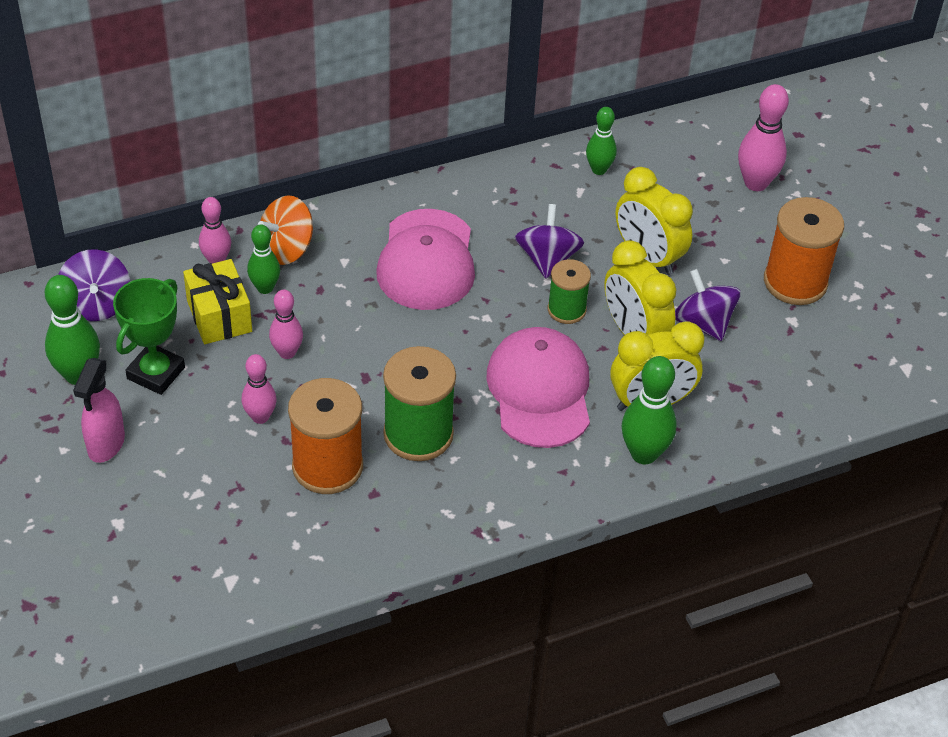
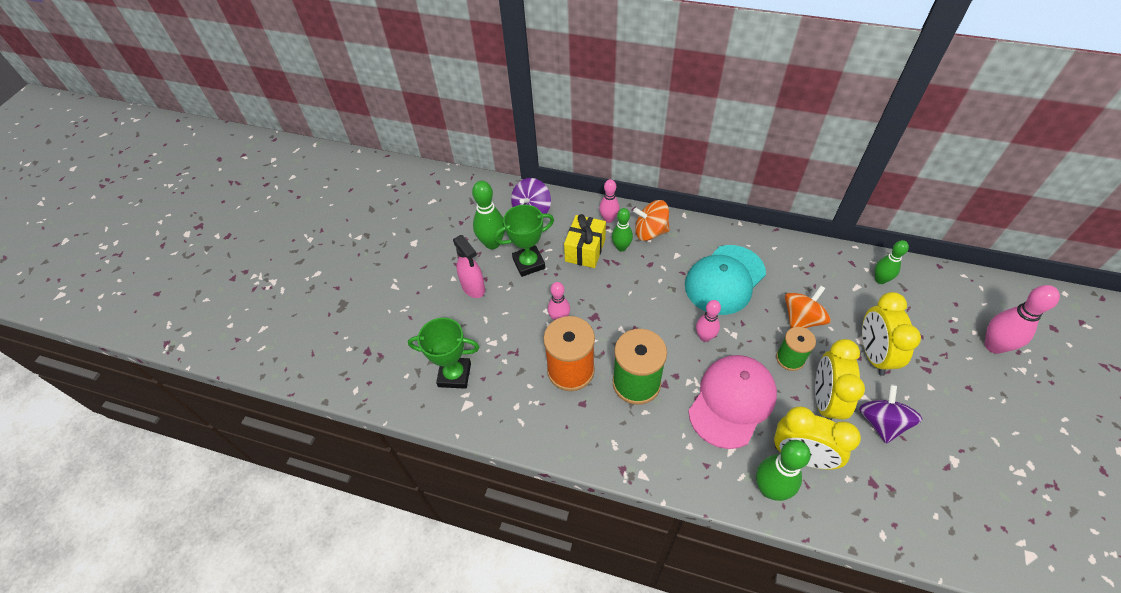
camera: 45 degrees right, 5 degrees up
(106, 445) = (473, 288): pink spray bottle -> pink spray bottle turned 90 degrees counterclockwise
(181, 559) = (454, 375): none -> green trophy
(287, 352) = (603, 290): pink bowling pin -> pink bowling pin (705, 337)
(426, 260) = (724, 280): pink cap -> turquoise cap
(547, 259) = (801, 319): purple spinning top -> orange spinning top
(795, 282) = (976, 433): orange spool -> none

